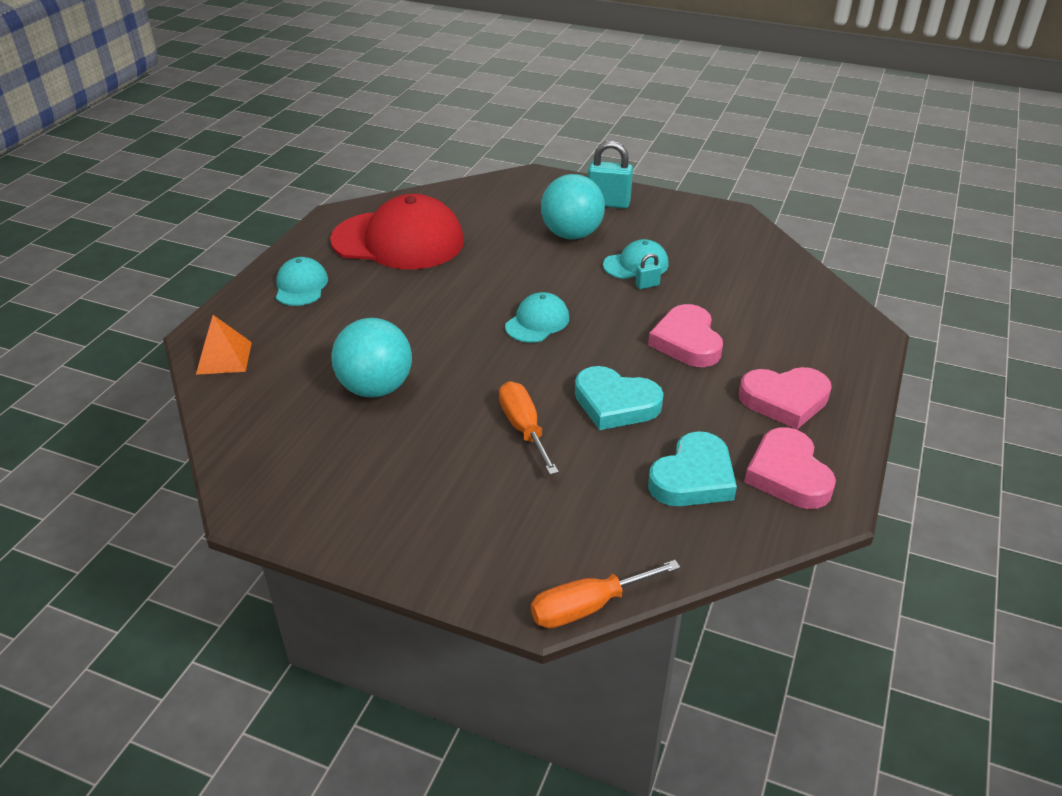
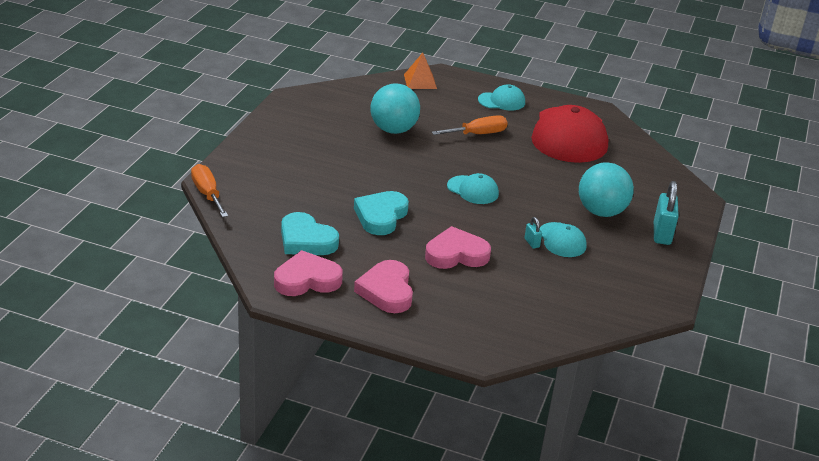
camera: 85 degrees right, 5 degrees down
(524, 428) = (355, 180): orange screwdriver -> orange screwdriver (478, 134)

